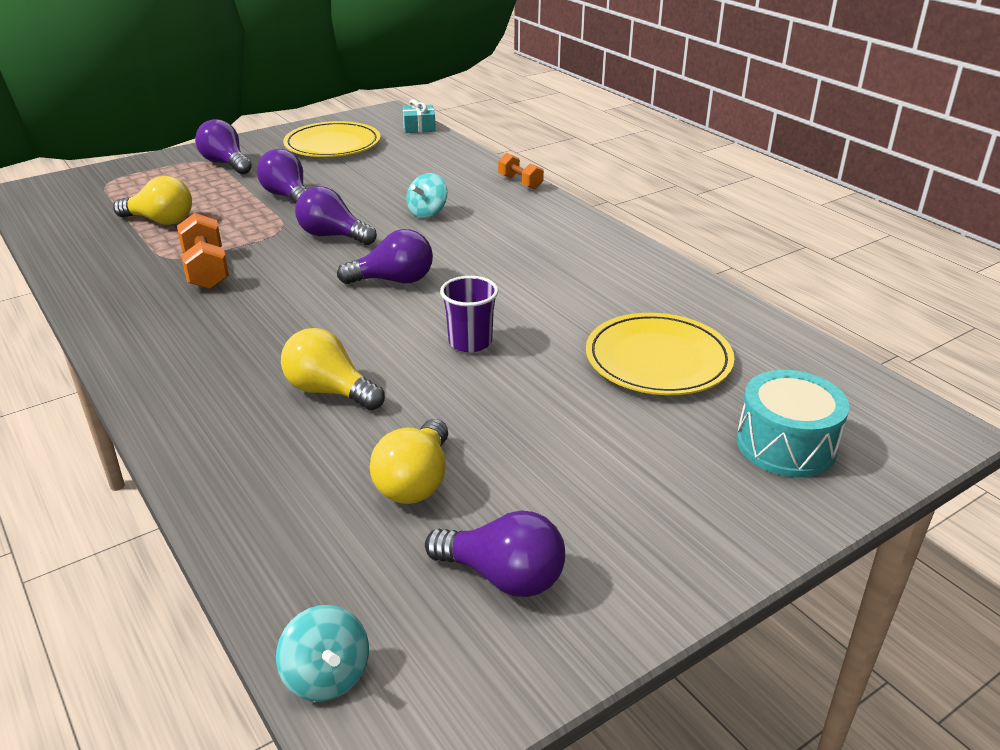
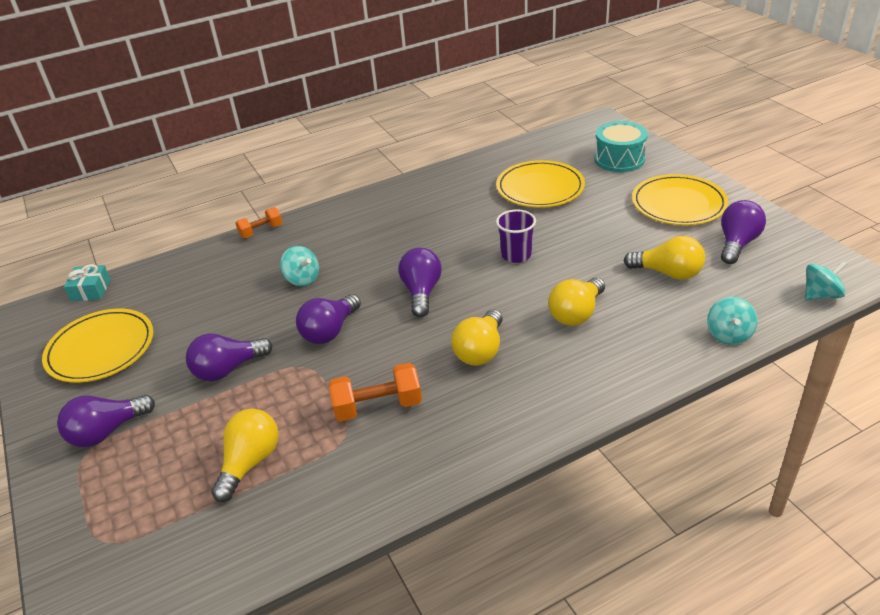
camera: 80 degrees left, 5 degrees up
(246, 534) = (728, 335): none -> turquoise spinning top
(274, 323) = (480, 351): none -> yellow light bulb
(635, 510) = (678, 204): none -> yellow plate

